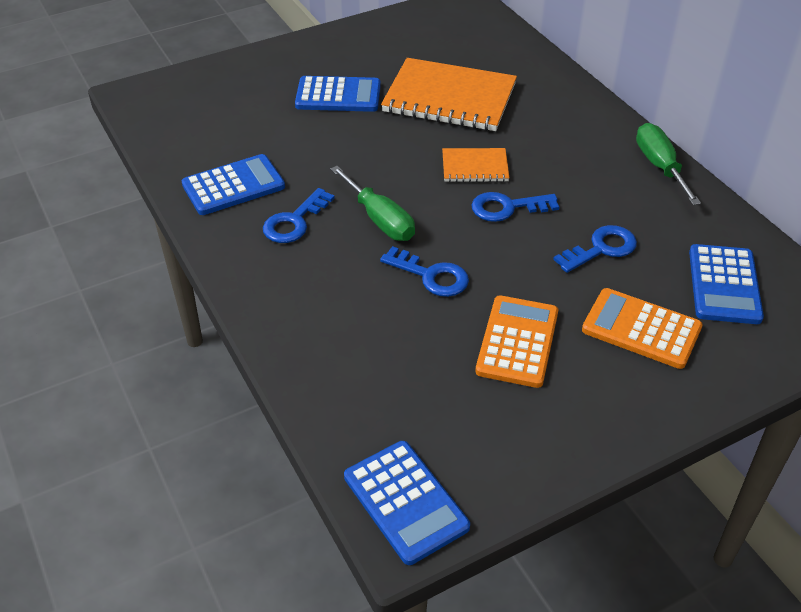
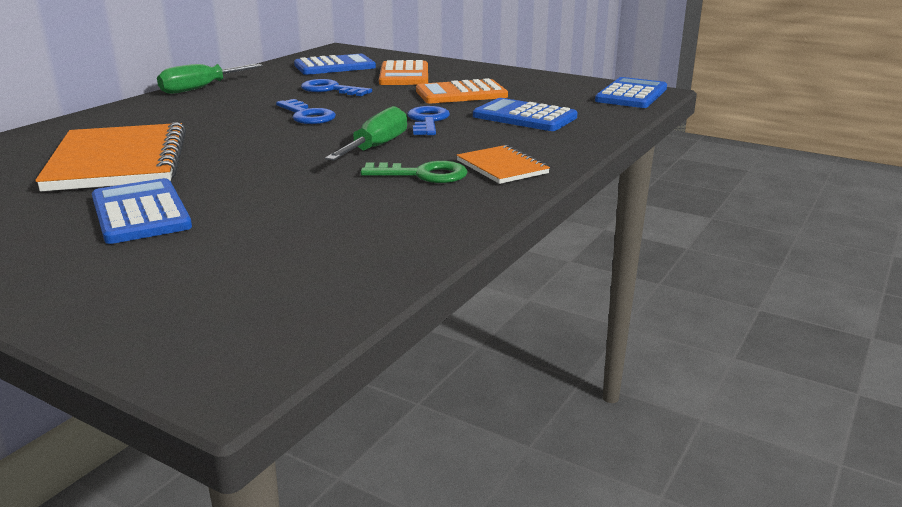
camera: 120 degrees left, 20 degrees down
(233, 186) = (399, 216): blue calculator -> blue calculator (524, 117)
(294, 221) = (423, 174): blue key -> green key
(475, 167) = (253, 132): orange notebook -> orange notebook (502, 167)

